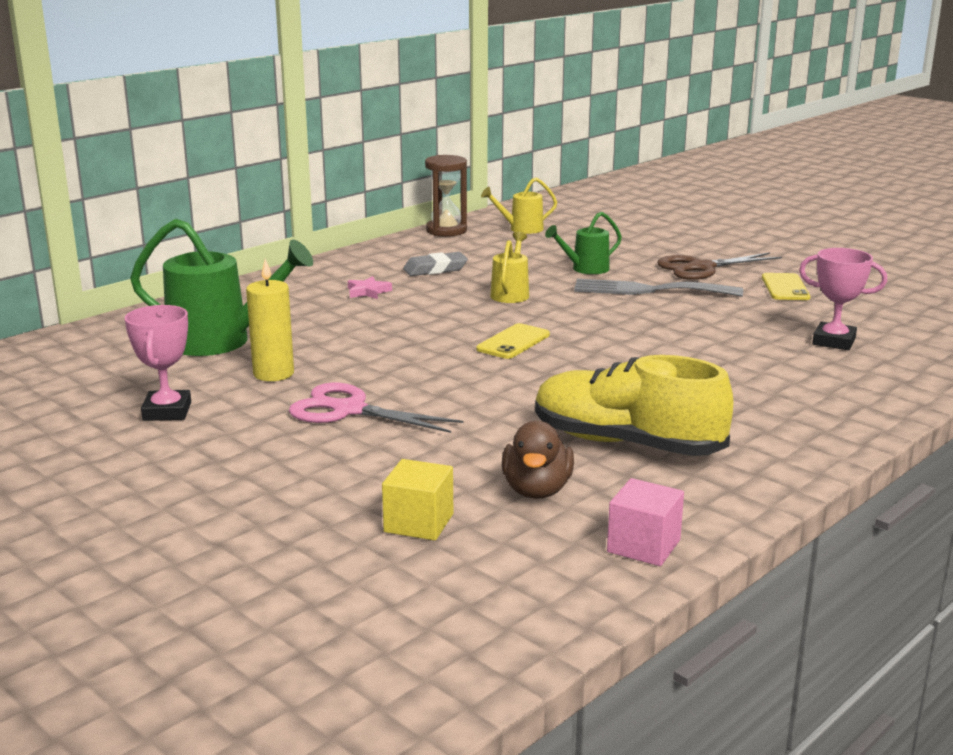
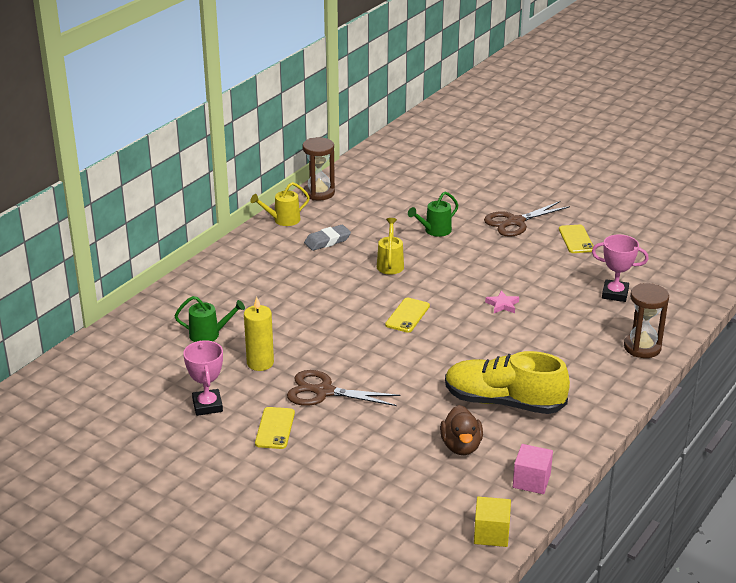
camera: 10 degrees left, 10 degrees up
(221, 341) = (209, 334): green watering can -> green watering can, size x0.54
(250, 444) = (275, 428): none -> yellow phone
(348, 410) = (323, 392): pink scissors -> brown scissors
(368, 292) = (289, 271): pink star -> pink star (502, 305)
(419, 523) = (401, 479): yellow cube -> yellow cube (491, 534)
(521, 229) = (374, 186): yellow watering can -> yellow watering can (283, 220)
(648, 290) = (484, 251): grey fork -> none
(869, 399) = (642, 347): none -> brown hourglass

